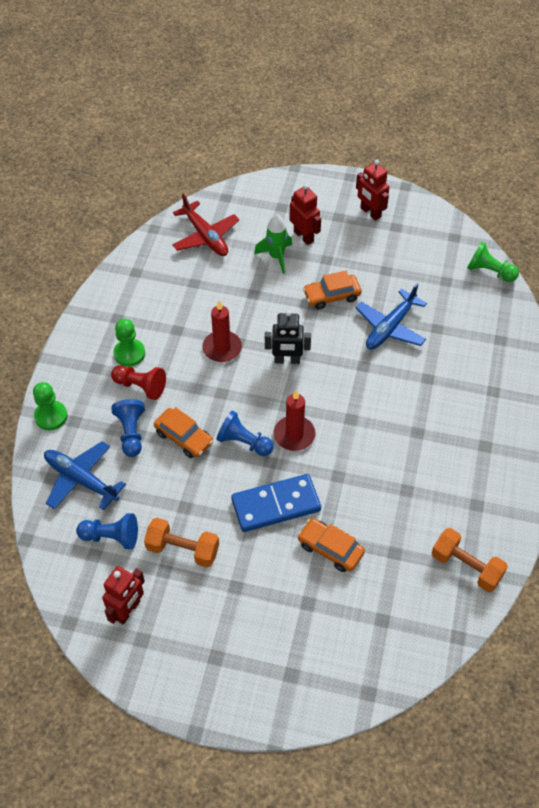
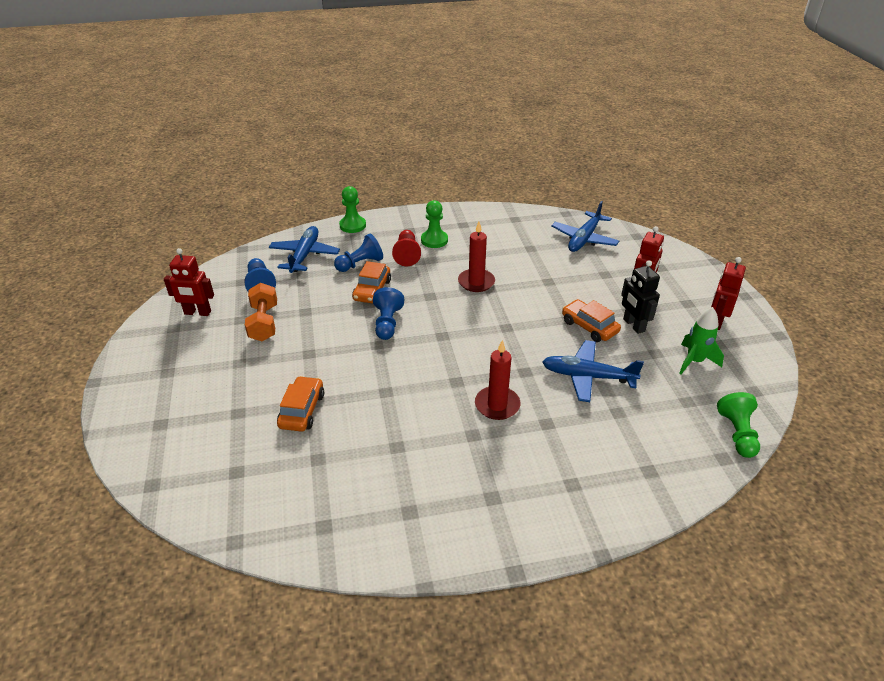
camera: 65 degrees right, 15 degrees down
(205, 236) = (584, 239): red plane -> blue plane
(276, 257) = (601, 281): green rocket -> green rocket (694, 361)
(276, 505) = (332, 361): blue domino -> none
(287, 360) = (492, 321): black robot -> black robot (633, 325)
(294, 435) = (414, 350): red candle -> red candle (497, 405)
(466, 567) = (325, 524): orange dumbbell -> none

